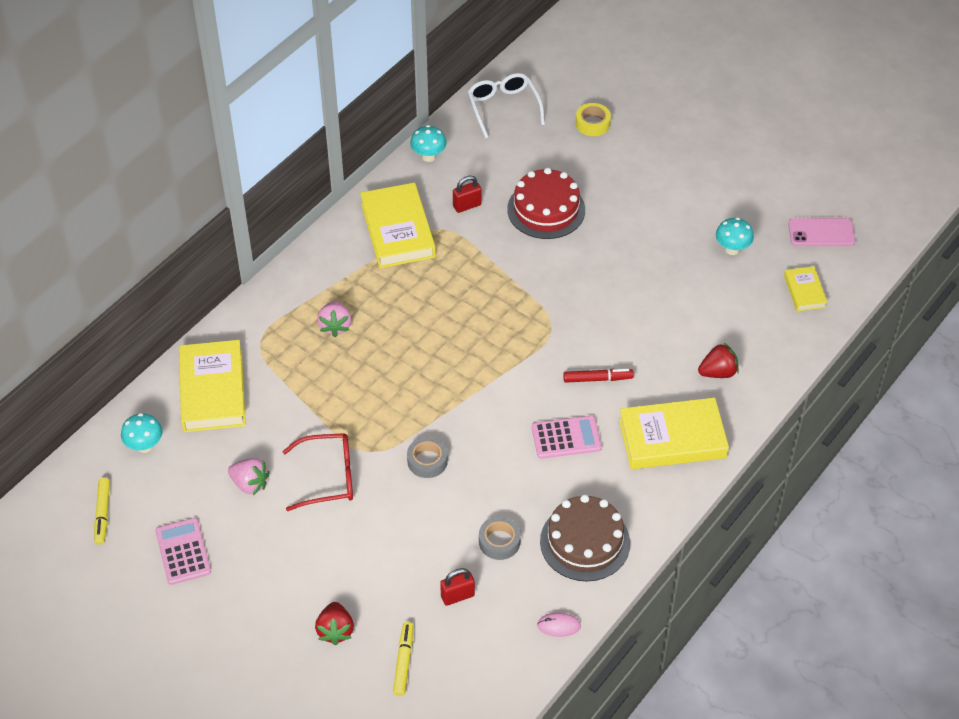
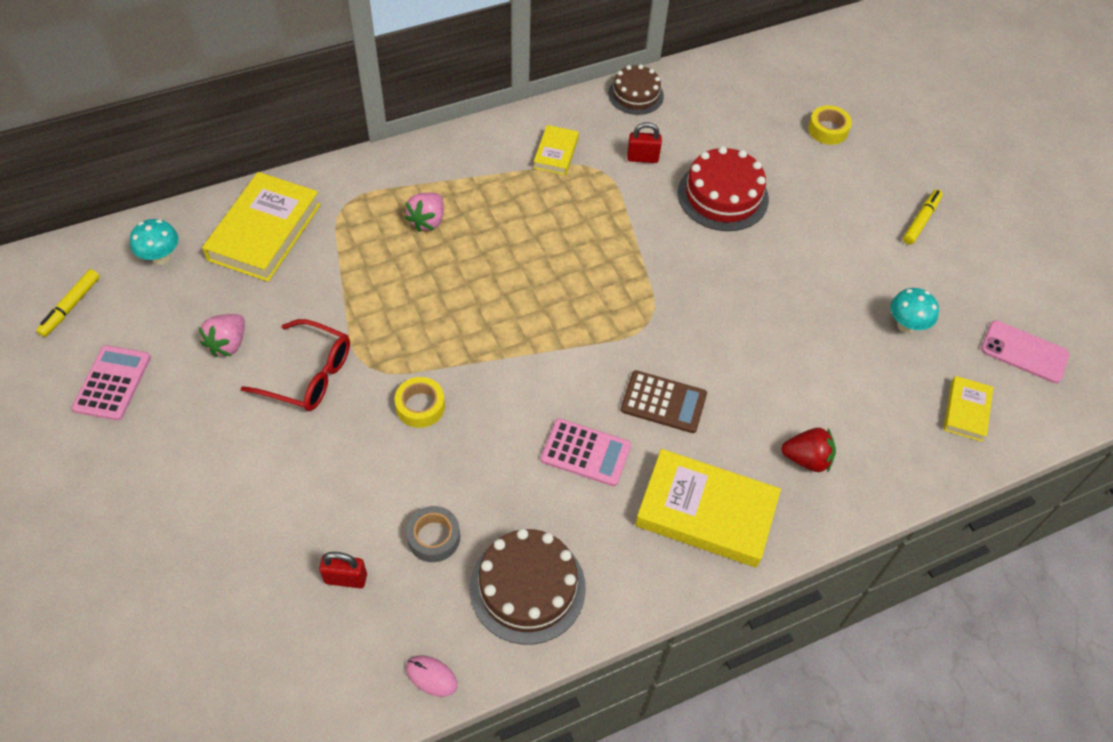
camera: 25 degrees right, 5 degrees up
(250, 484) = (228, 344): pink strawberry -> pink strawberry turned 60 degrees clockwise
(335, 631) = (192, 550): red strawberry -> none
(398, 230) = (556, 153): yellow book -> yellow book, size x0.52
(403, 661) = (235, 626): yellow marker -> yellow marker (921, 220)
(427, 461) = (420, 406): grey tape -> yellow tape
(428, 156) = (635, 95): turquoise mushroom -> brown cake
(504, 108) = (743, 79): white glasses -> none
(598, 379) = (663, 402): red marker -> brown calculator

